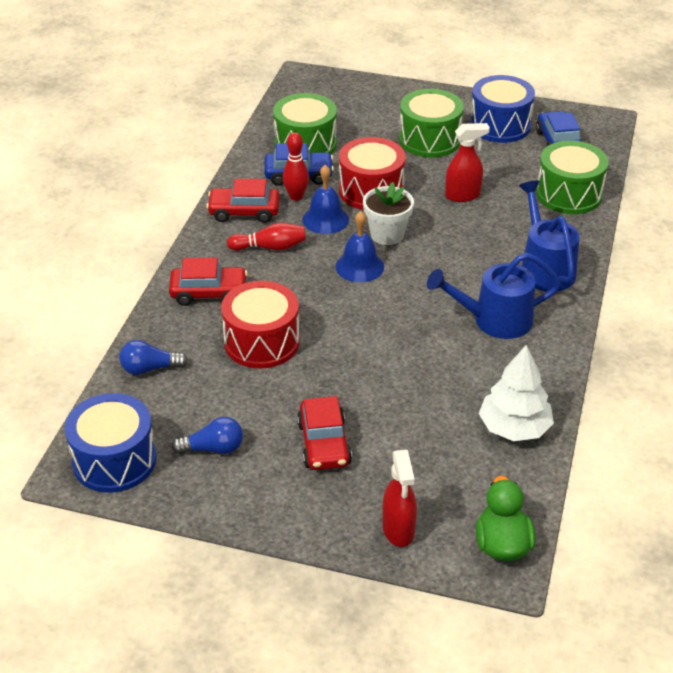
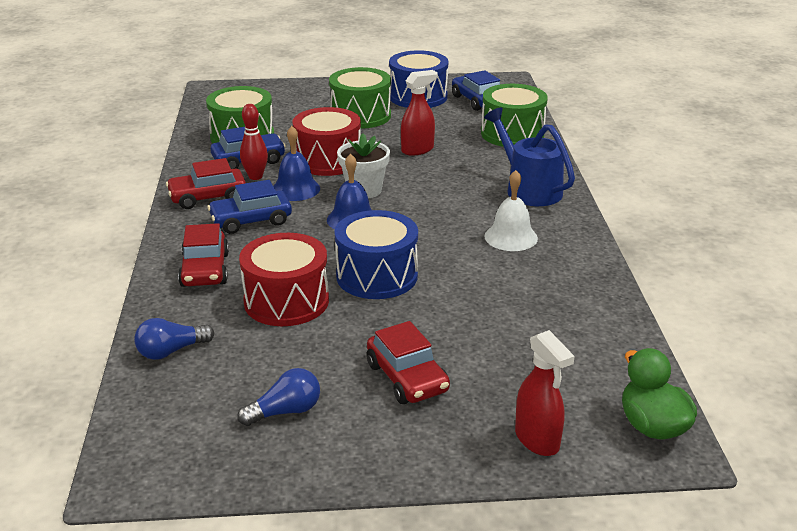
camera: 20 degrees left, 10 degrees down
(114, 460) = (171, 451): blue drum -> blue drum (377, 276)
(209, 293) = (205, 270): red car -> red car turned 105 degrees clockwise
(270, 247) = (251, 220): red bowling pin -> blue car
(494, 320) = (511, 237): blue watering can -> white bell
(514, 428) = (590, 320): white tree -> none

